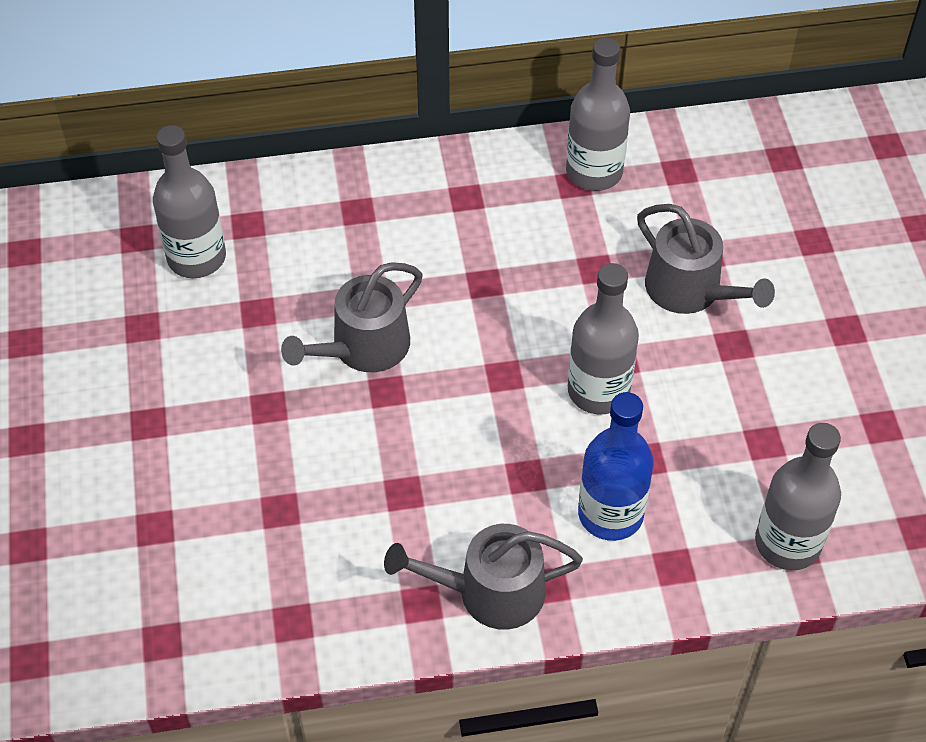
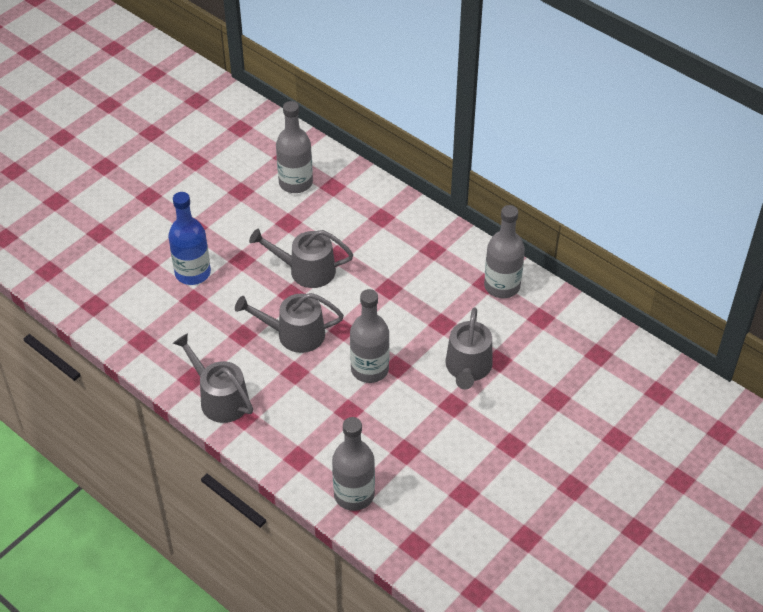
camera: 50 degrees right, 5 degrees down
(461, 432) = (294, 334): none -> grey watering can
(610, 514) = (304, 416): blue bottle -> blue bottle (193, 273)

